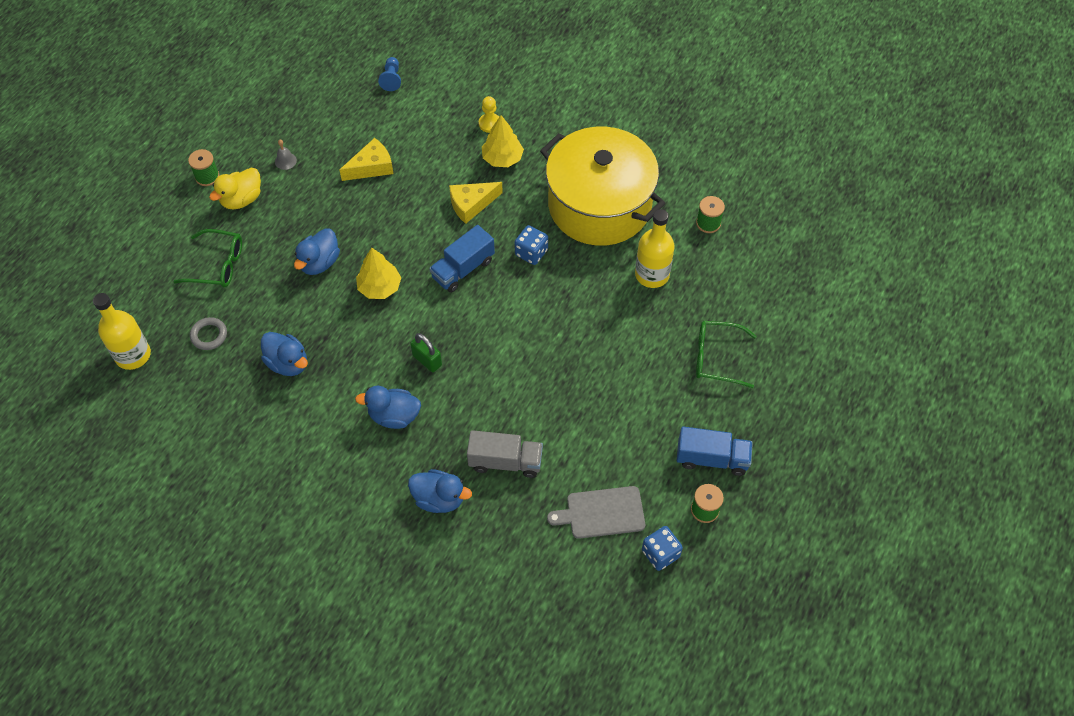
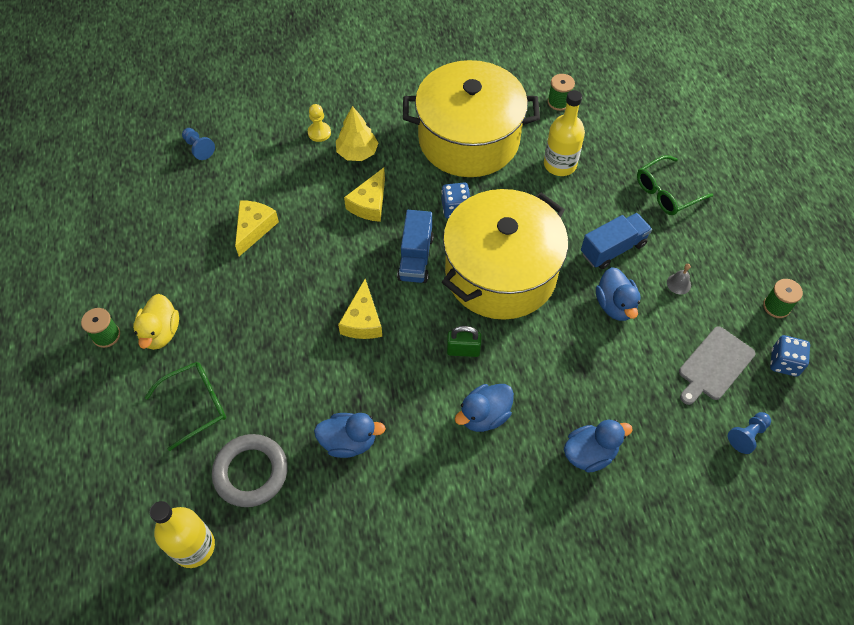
camera: 40 degrees left, 0 degrees up
(209, 335) = (251, 472): grey ring -> grey ring, size x1.76
(285, 161) = (169, 273): grey bell -> grey bell (678, 284)
(319, 263) = (289, 337): blue duck -> blue duck (615, 305)
(379, 287) = (362, 320): yellow tree -> yellow cheese
(505, 462) = (607, 383): grey truck -> none
(513, 325) = (500, 273): none -> yellow pot
(569, 579) = (747, 435): none -> blue pawn
(712, 459) = (741, 266): blue truck -> blue truck (613, 249)

